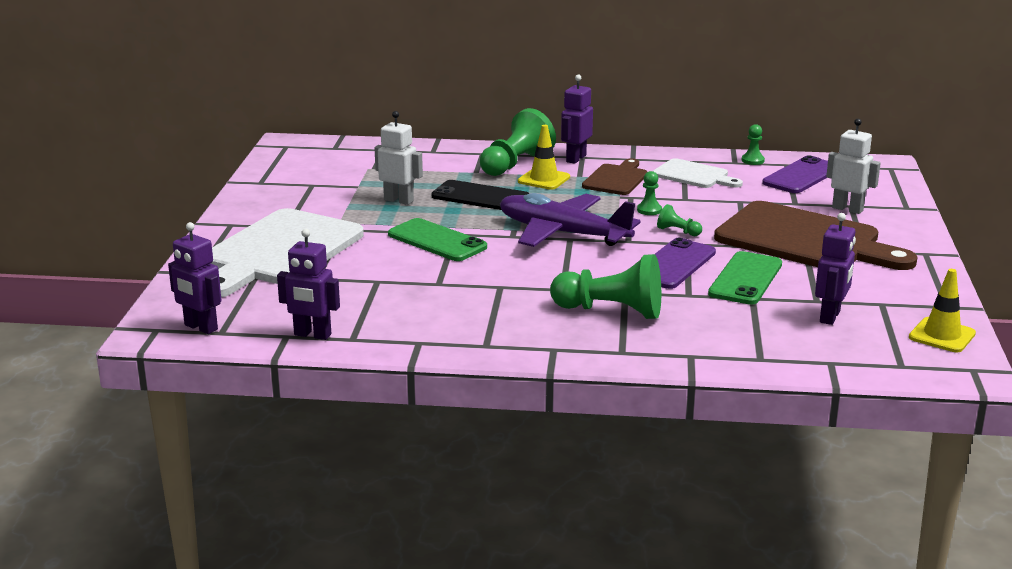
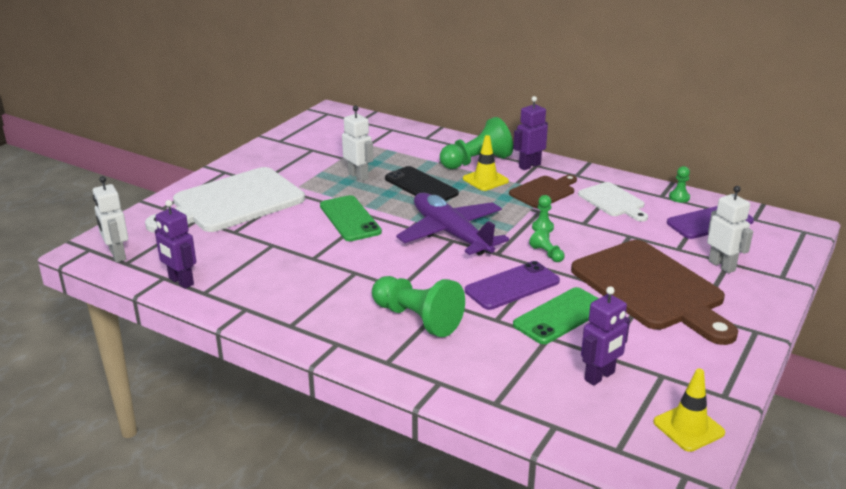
camera: 25 degrees right, 5 degrees up
(200, 327) = (117, 255): purple robot -> white robot

